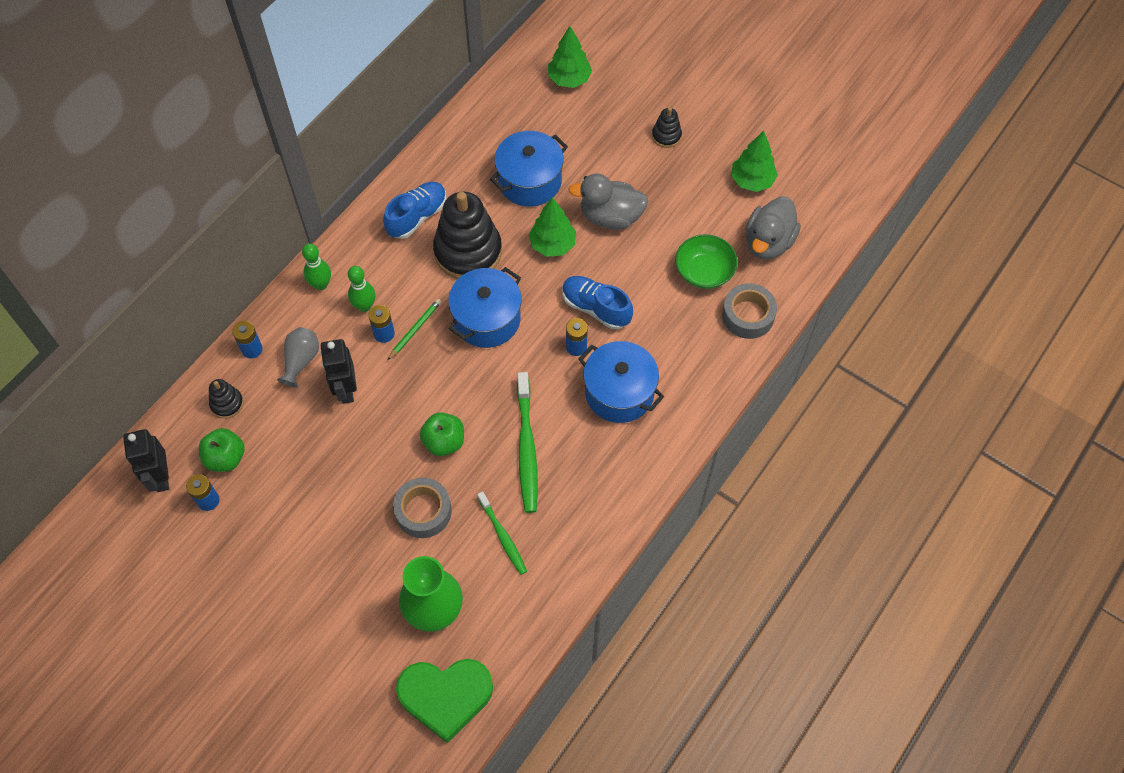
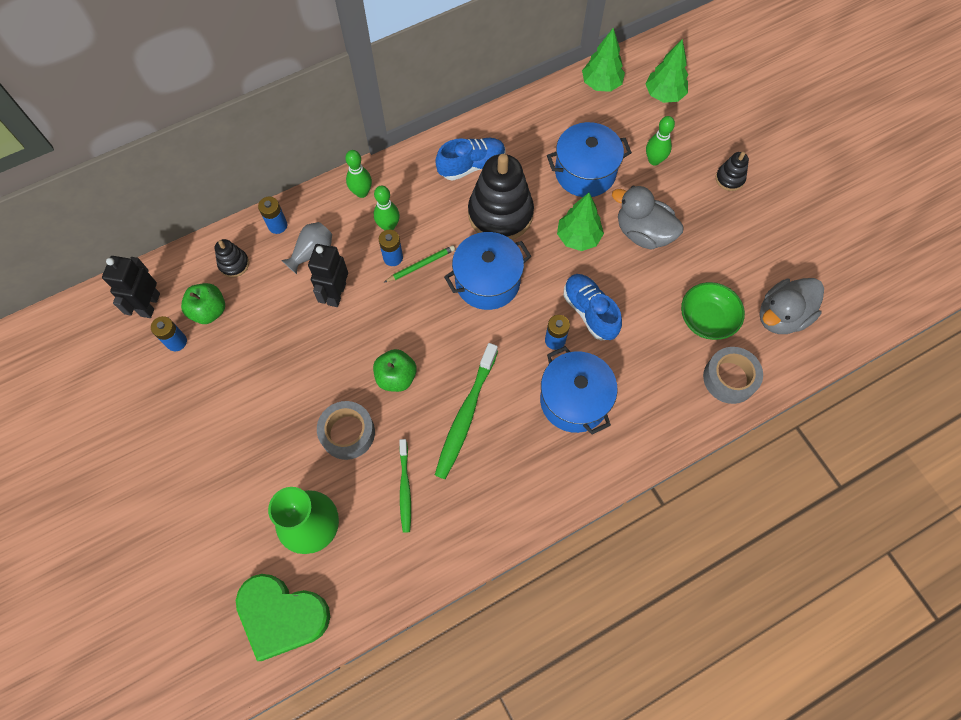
camera: 25 degrees right, 5 degrees up
(589, 145) = (654, 160): none -> green bowling pin
(752, 181) = (792, 251): green tree -> green tree (601, 84)

